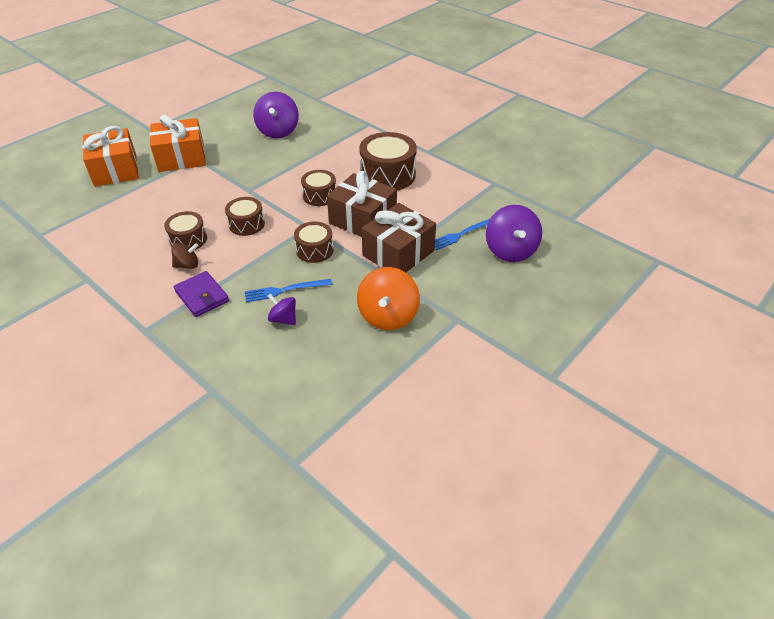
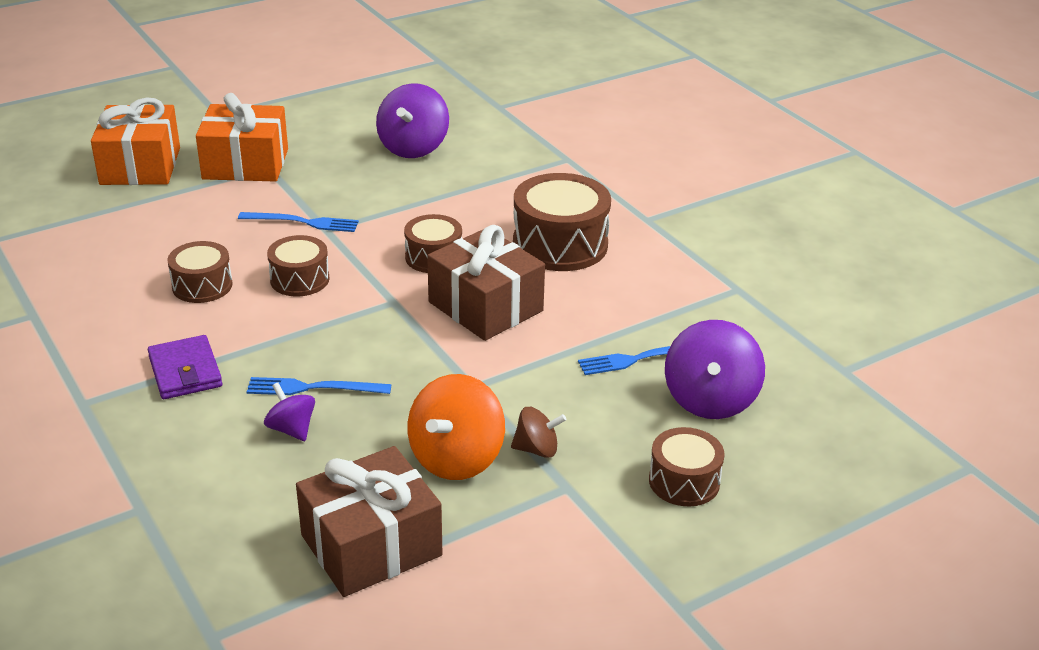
camera: 15 degrees right, 10 degrees down
(187, 265) = (184, 323): brown spinning top -> brown spinning top (537, 449)
(232, 188) = (303, 222): none -> blue fork
(314, 250) = (387, 337): brown drum -> brown drum (684, 481)
(398, 253) = (519, 368): brown gift -> brown gift (371, 545)

